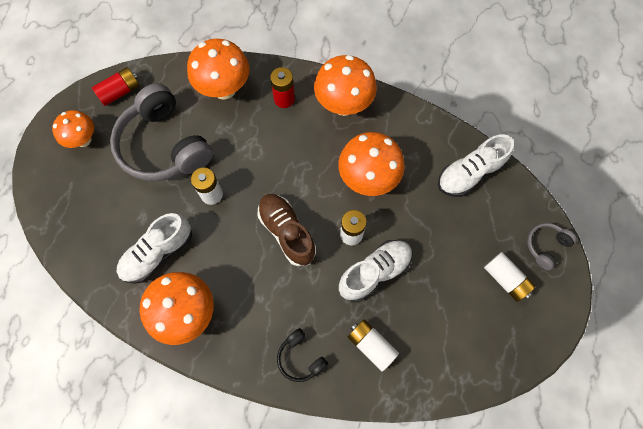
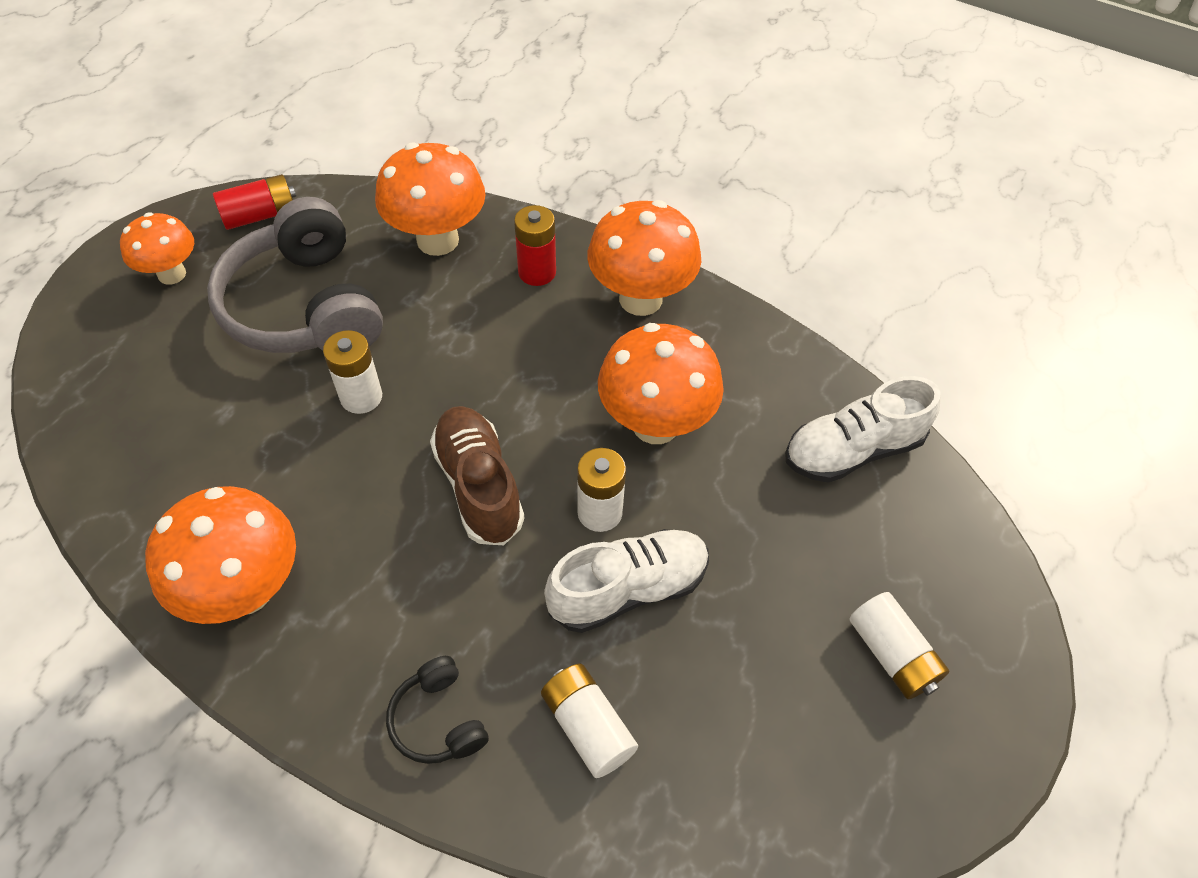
camera: 10 degrees right, 15 degrees down
(158, 253) = (231, 476): white shoe -> none
(546, 246) = (985, 608): grey headphones -> none

